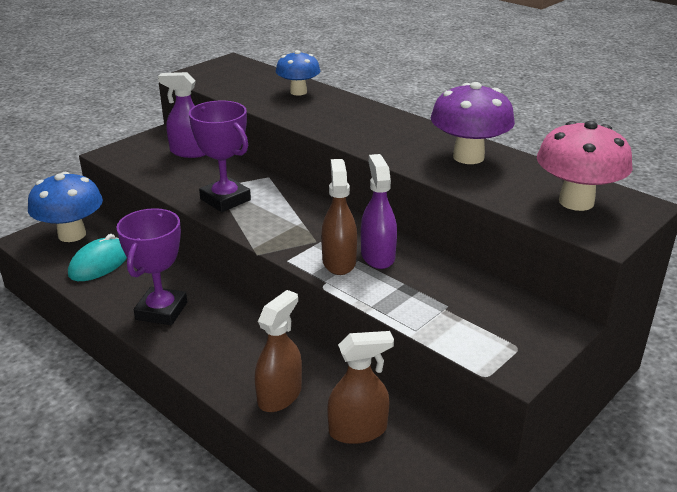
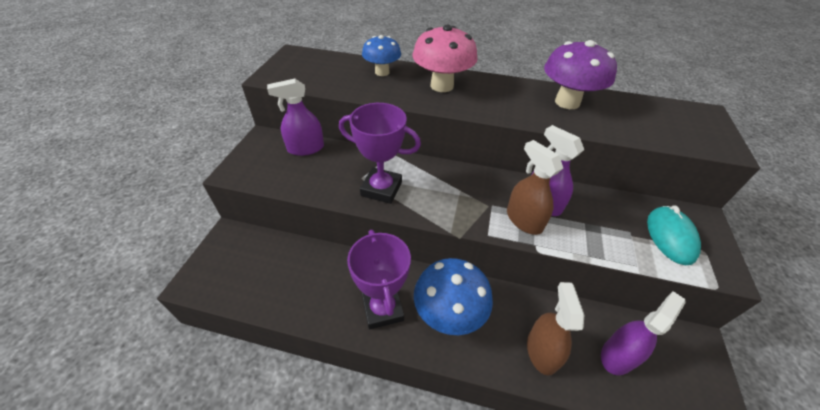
camera: 30 degrees left, 15 degrees up
(72, 235) = (235, 259): blue mushroom -> blue mushroom (449, 314)
(99, 264) = (287, 281): turquoise mouse -> turquoise mouse (670, 237)
(358, 430) = (618, 355): brown spray bottle -> purple spray bottle
(576, 202) = (673, 122): pink mushroom -> pink mushroom (442, 86)

